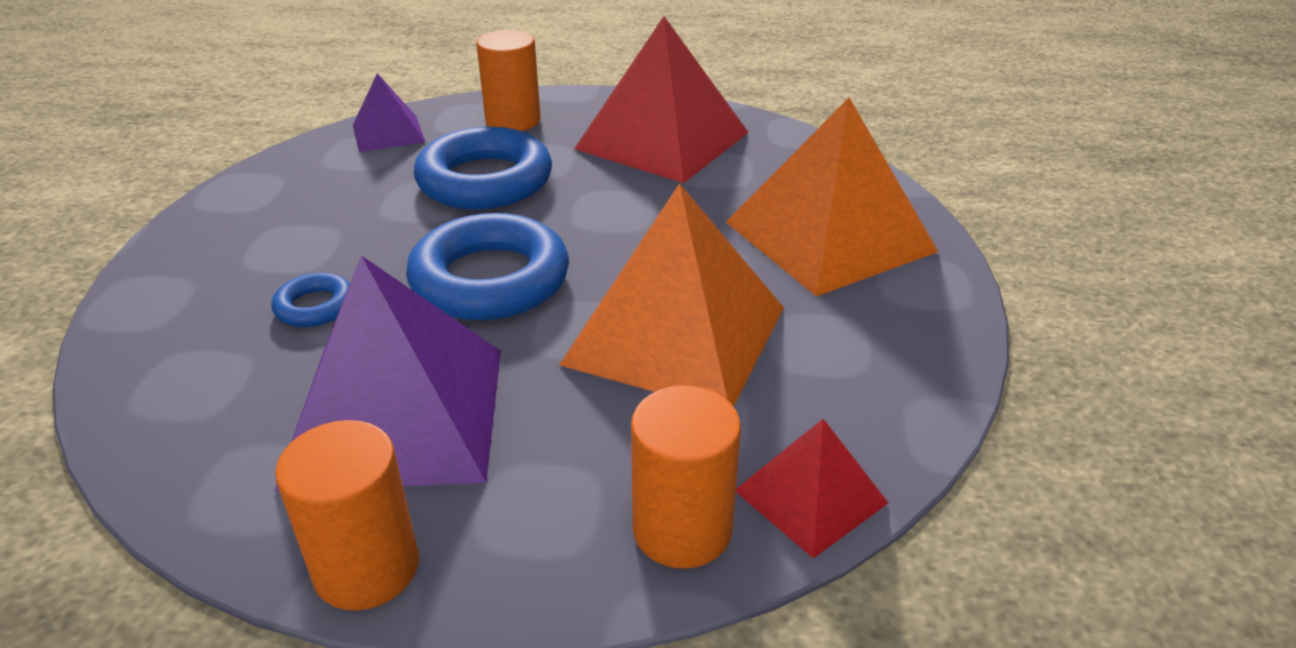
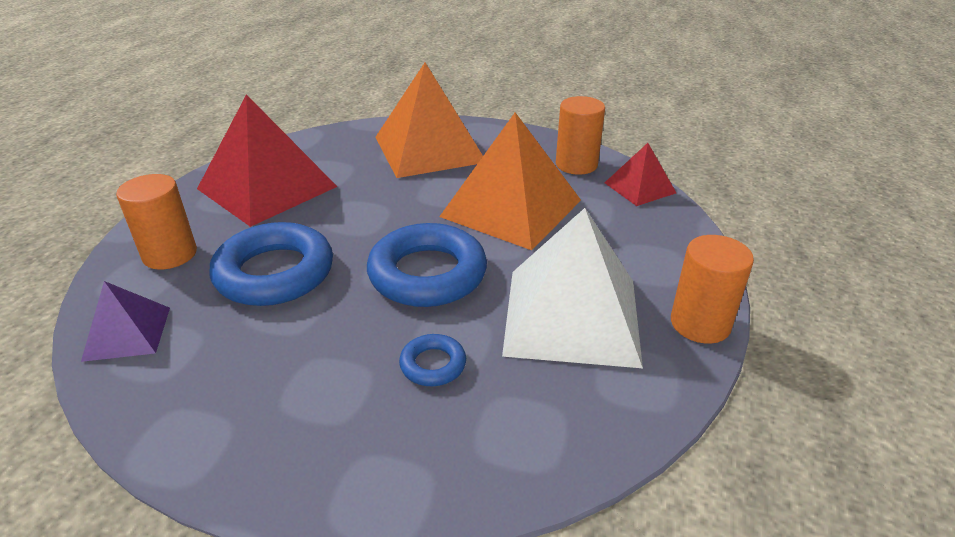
camera: 80 degrees left, 0 degrees up
(397, 414) = (571, 315): purple pyramid -> white pyramid
(682, 529) = (662, 222): orange cylinder -> orange cylinder (576, 164)

